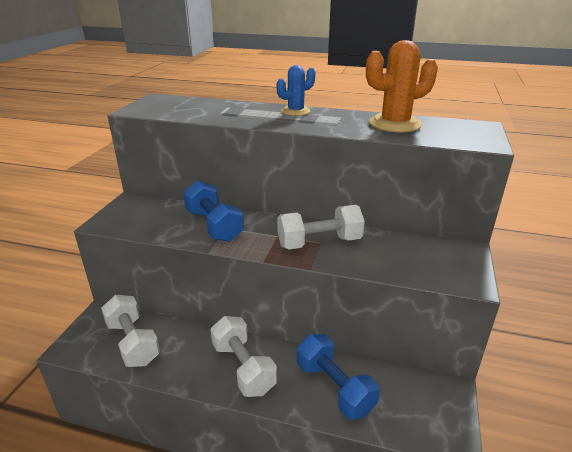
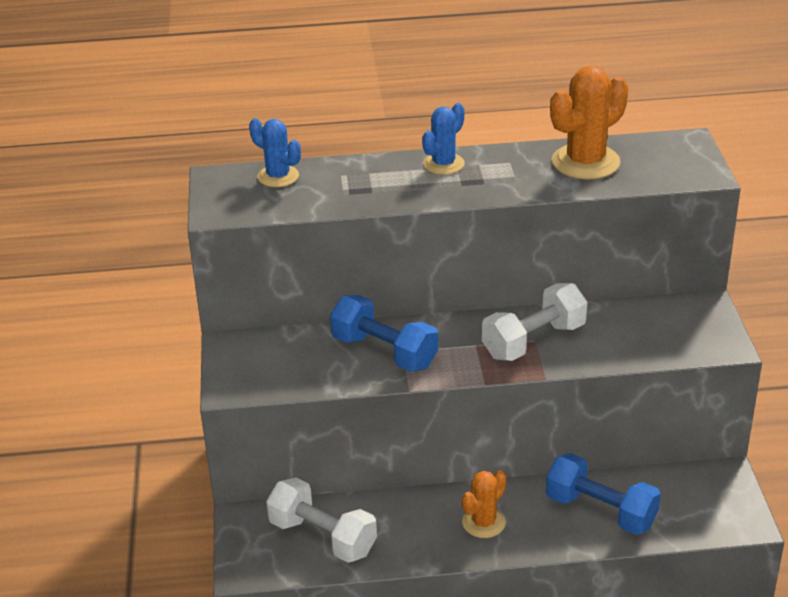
camera: 20 degrees left, 5 degrees up
(189, 102) = (278, 176): none -> blue cactus
(243, 368) = (483, 522): white dumbbell -> orange cactus

